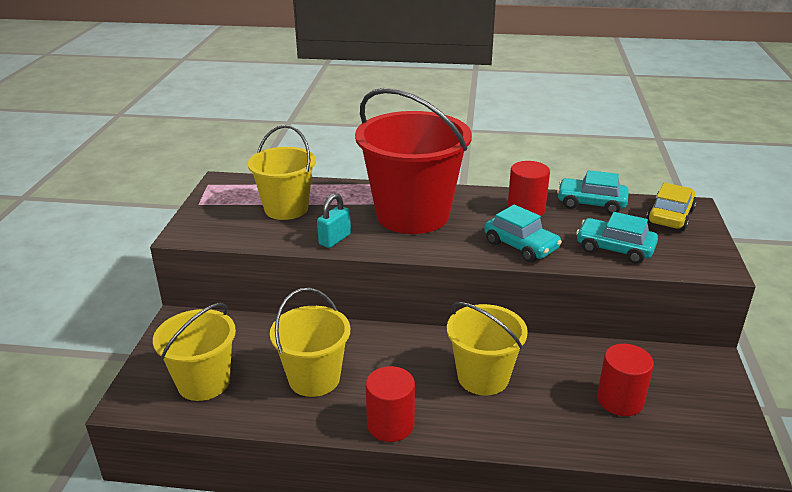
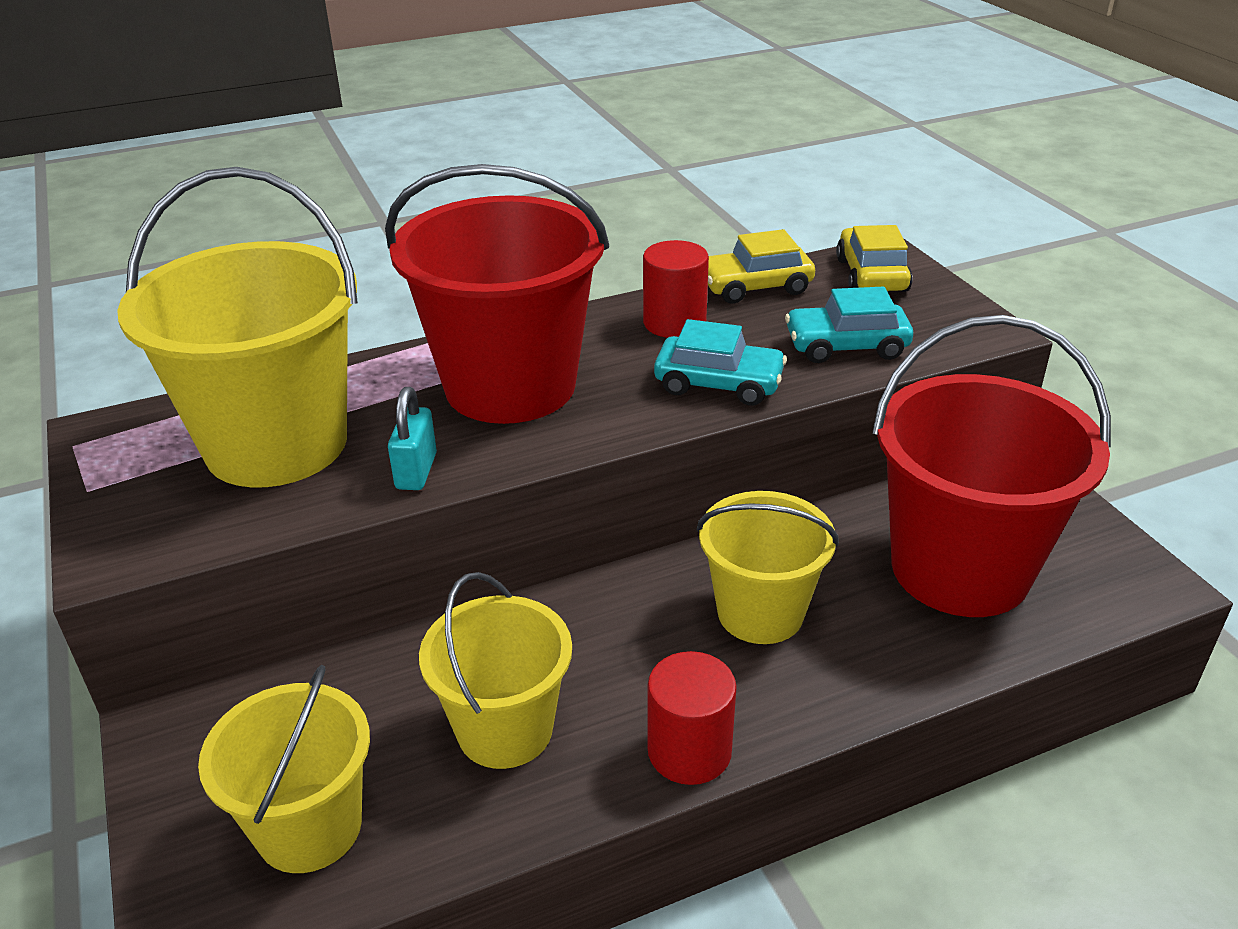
camera: 30 degrees left, 5 degrees up
(286, 208) = (276, 444): yellow bucket -> yellow bucket, size x1.65
(591, 203) = (755, 286): turquoise car -> yellow car
(620, 400) = (960, 569): red cylinder -> red bucket

